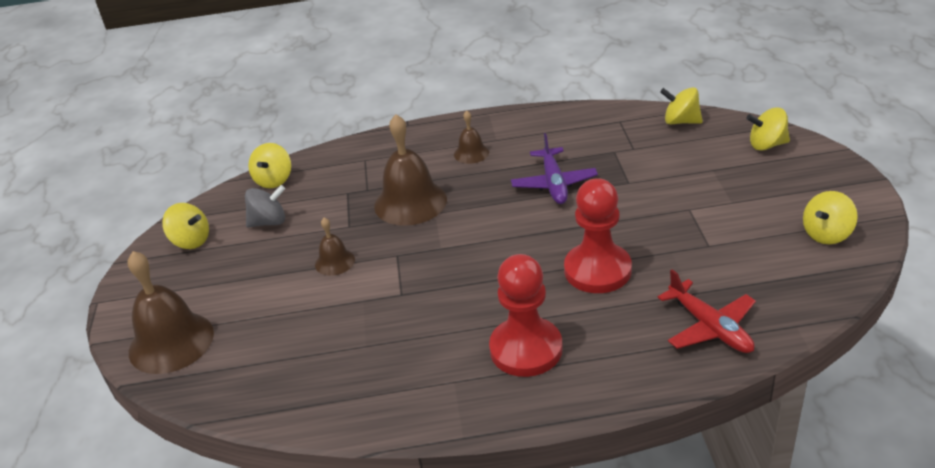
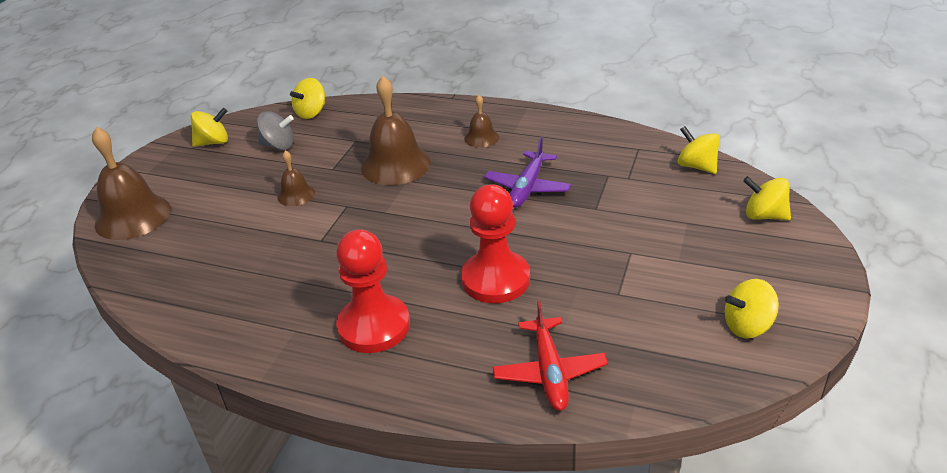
camera: 25 degrees right, 0 degrees up
(191, 241) = (213, 142): yellow spinning top -> yellow spinning top turned 75 degrees counterclockwise

